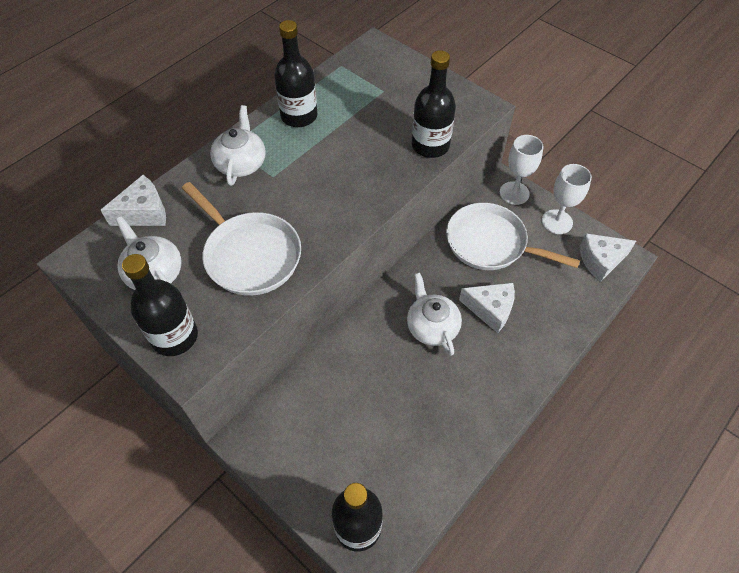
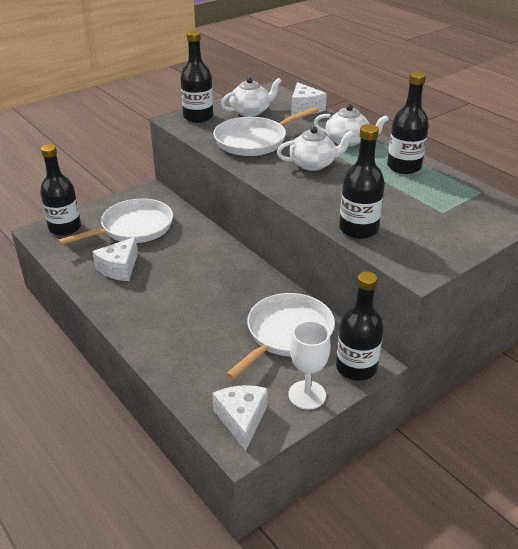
camera: 100 degrees right, 20 degrees down
(342, 431) = (134, 228): none -> white pan
(432, 326) = (203, 280): white teapot -> white teapot (313, 164)
(490, 309) = (207, 319): white cheese -> white cheese (119, 268)
(514, 193) = (356, 367): white goblet -> black bottle

